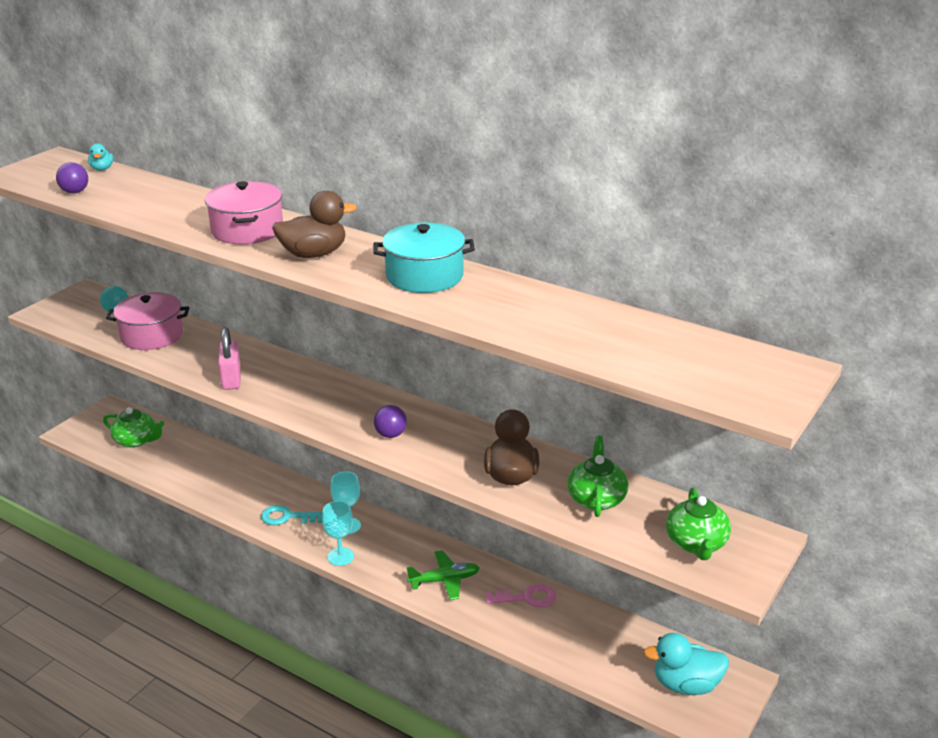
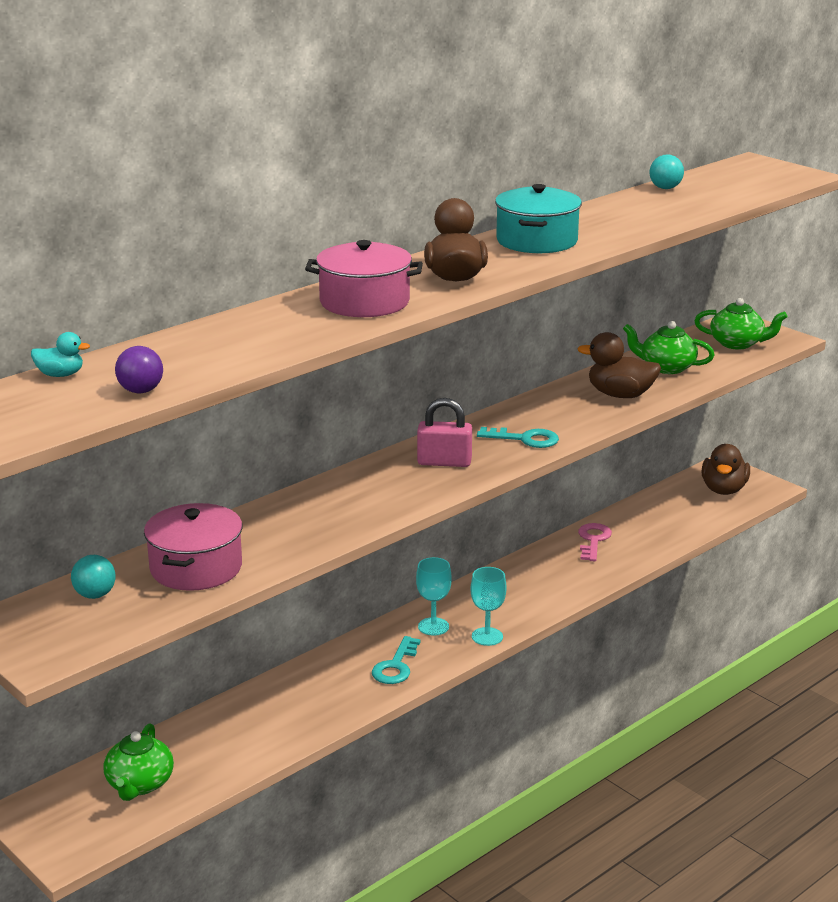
camera: 75 degrees left, 5 degrees down
(136, 440) = (139, 784): green teapot -> green teapot turned 150 degrees clockwise
(231, 379) = (355, 517): pink padlock -> pink padlock (444, 462)
(391, 434) = (525, 439): purple ball -> turquoise key
(445, 580) = (551, 579): green plane -> none
(638, 323) = (665, 188): none -> turquoise ball
(686, 685) = (723, 490): turquoise duck -> brown duck

